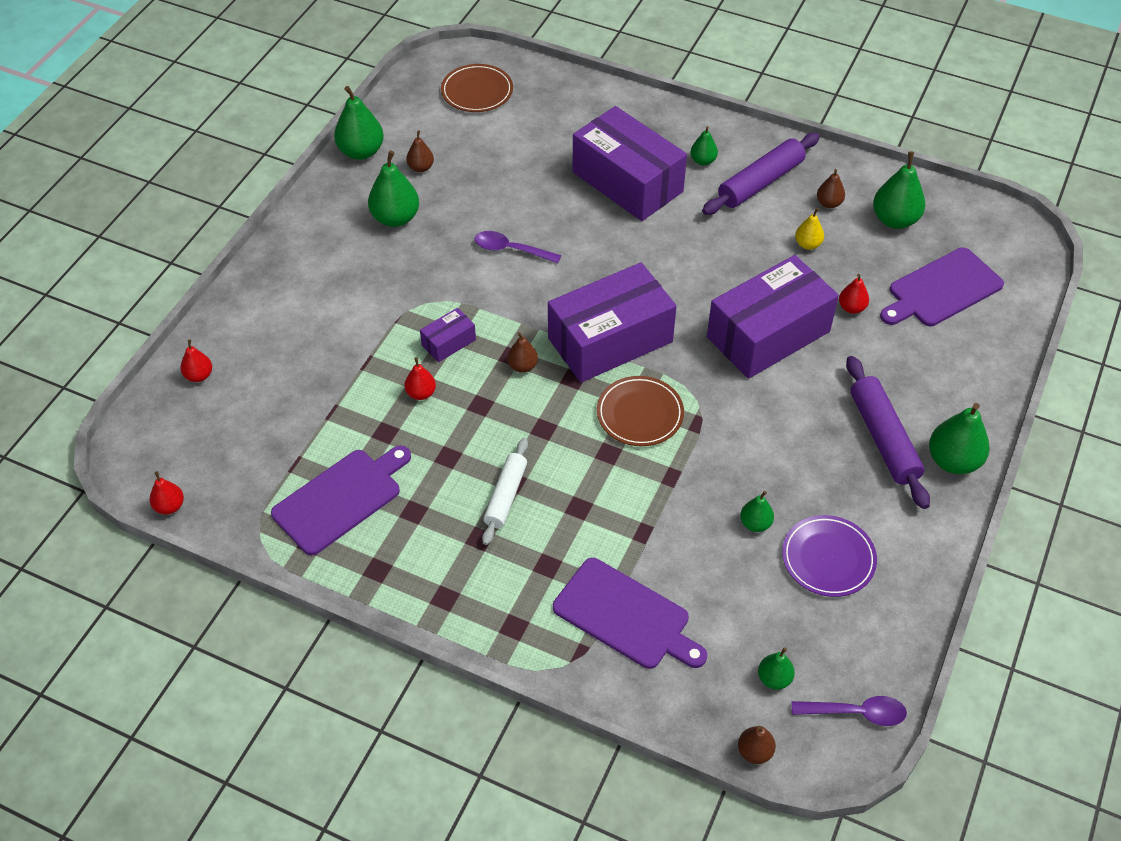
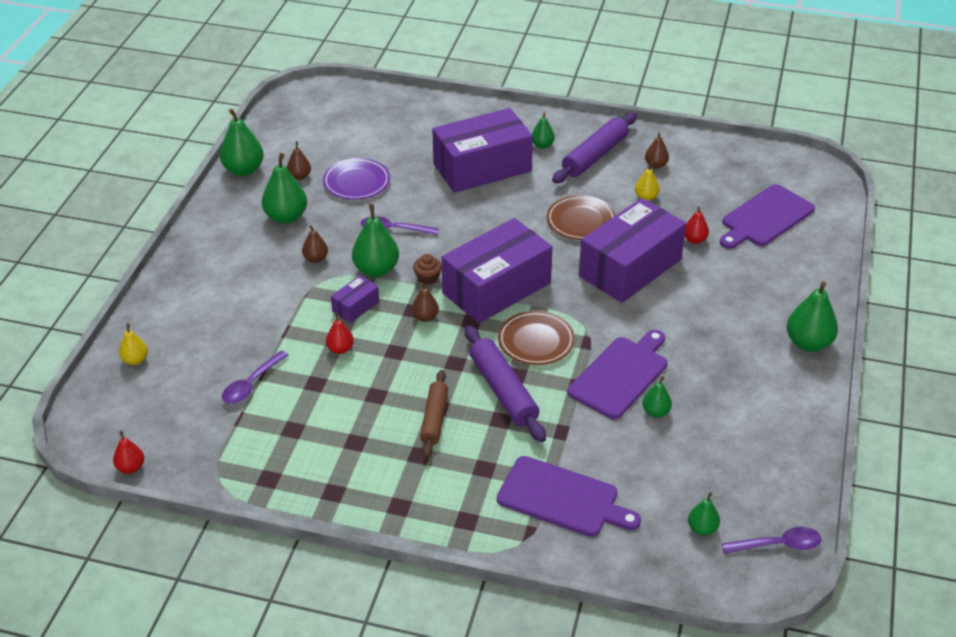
camera: 10 degrees left, 10 degrees down
(199, 375) = (135, 360): red pear -> yellow pear
(316, 423) = (251, 384): none -> purple spoon
(341, 498) = (287, 440): purple cutting board -> purple cutting board (620, 375)
(477, 91) = (335, 114): brown plate -> brown plate (581, 221)
(505, 496) = (434, 419): white rolling pin -> brown rolling pin
(536, 316) = (427, 278): none -> brown cupcake
(627, 182) = (482, 167): purple box -> purple box turned 60 degrees counterclockwise
(754, 751) = (700, 588): brown pear -> brown pear (315, 259)
(828, 558) = (724, 430): purple plate -> purple plate (356, 182)
(883, 438) = (746, 334): purple rolling pin -> purple rolling pin (503, 391)
(894, 220) = (713, 171): green pear -> green pear (376, 269)

